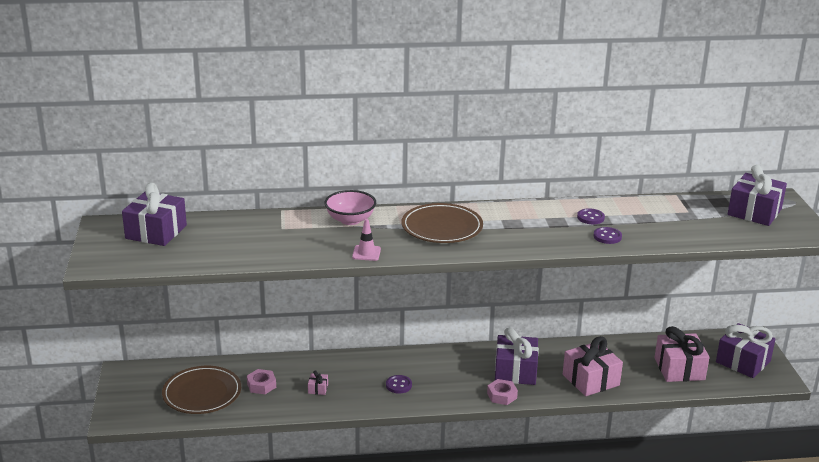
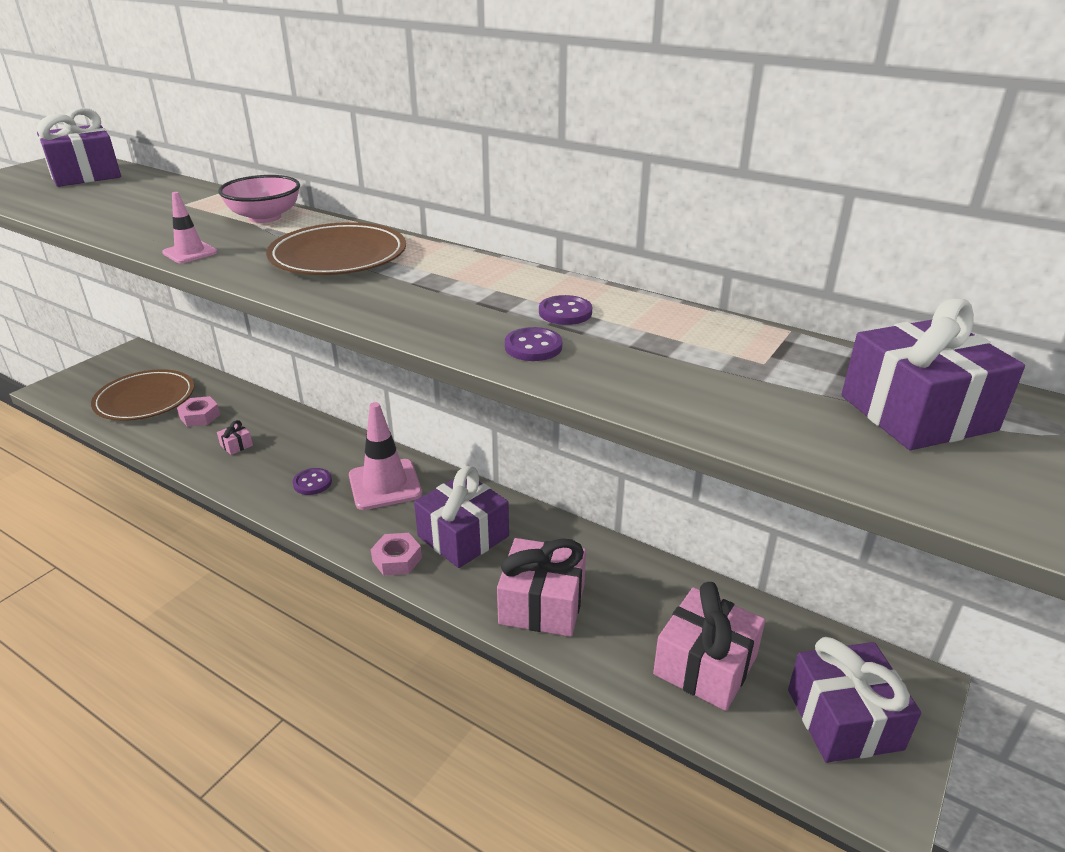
camera: 40 degrees right, 5 degrees up
(438, 368) = (385, 485): none -> pink traffic cone

